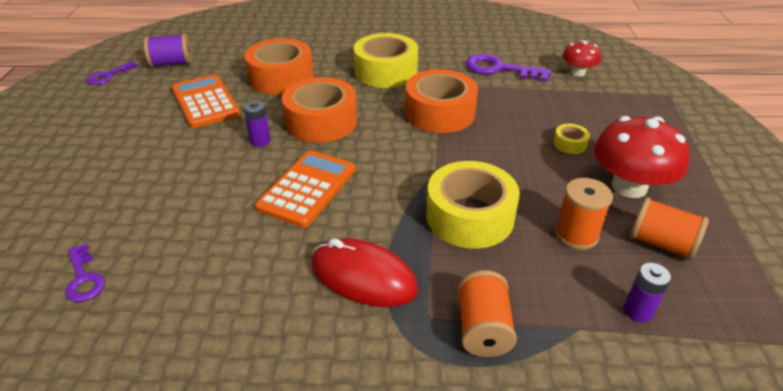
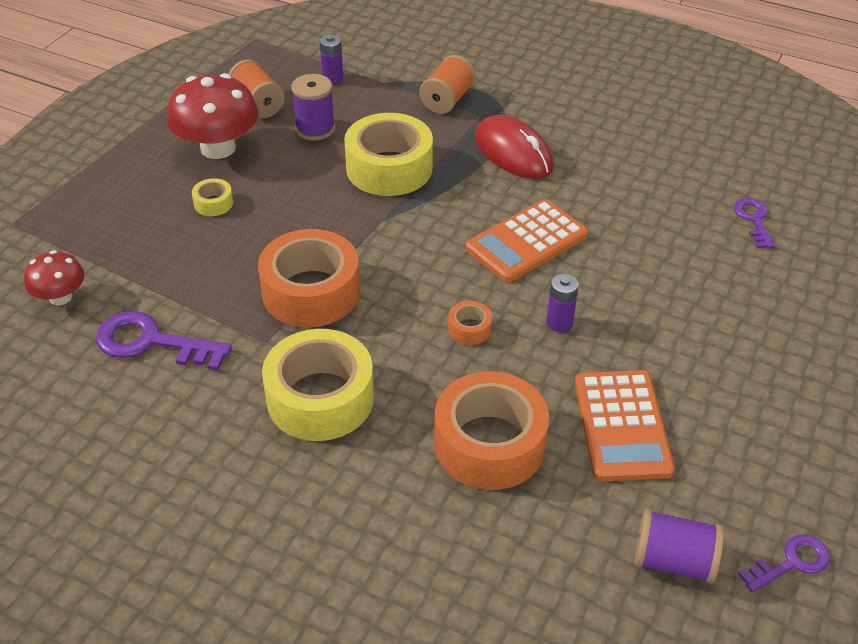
camera: 155 degrees left, 5 degrees up
(321, 121) = (469, 329): orange tape -> orange tape, size x0.43
(500, 69) = (152, 342): purple key -> purple key turned 150 degrees clockwise
(576, 235) = (315, 129): orange spool -> purple spool

